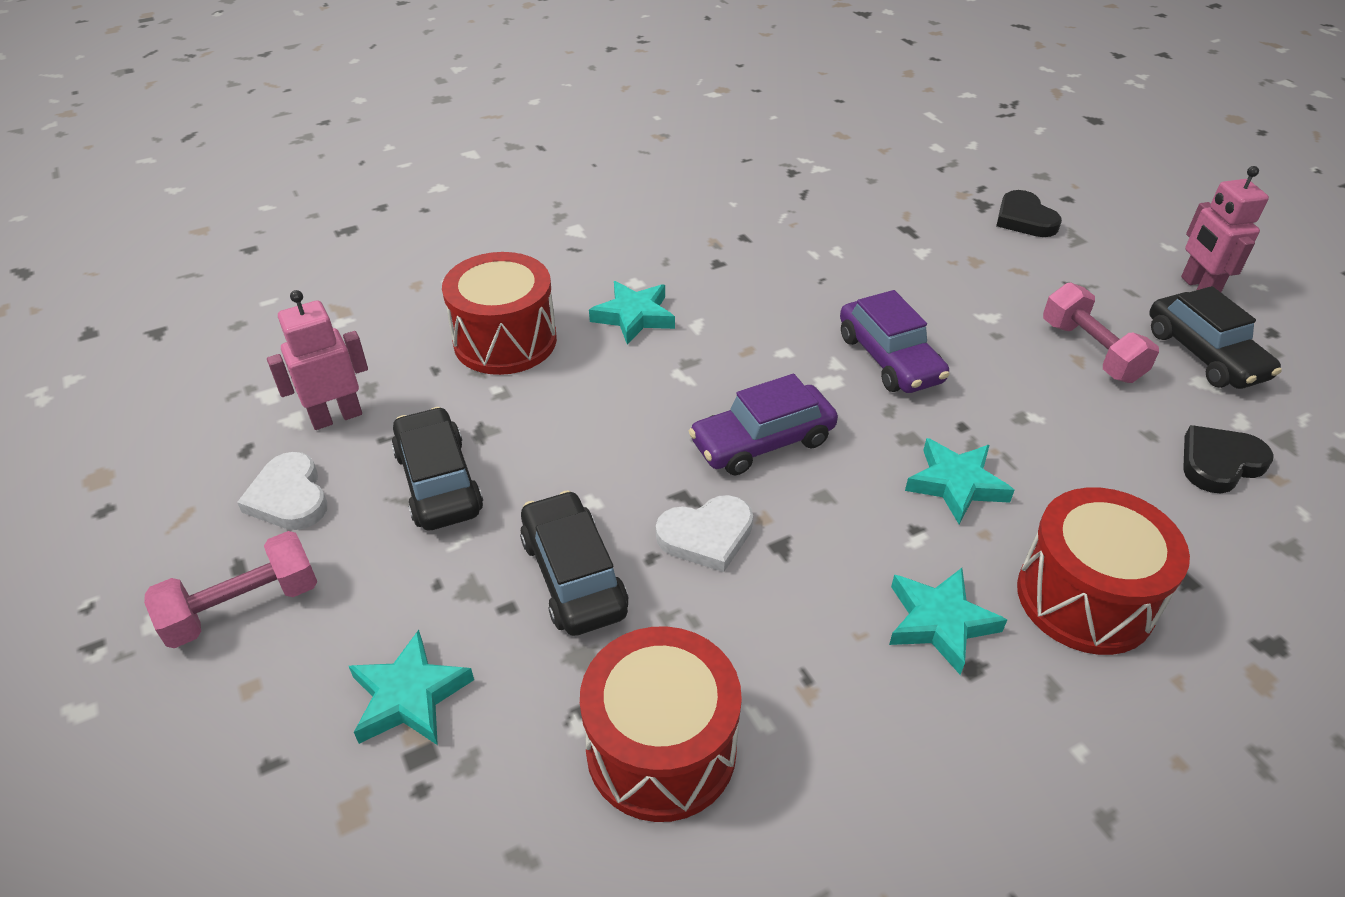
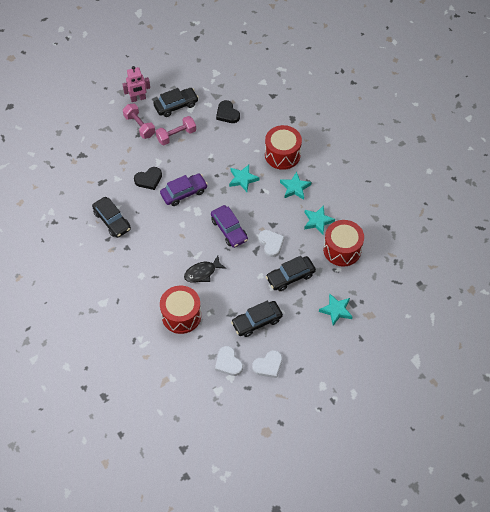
camera: 95 degrees left, 15 degrees up
(243, 607) = (313, 363): pink dumbbell -> pink dumbbell (139, 126)
(336, 417) = (228, 363): pink robot -> white heart
(624, 382) = (202, 273): none -> black fish
(634, 316) = (164, 273): turquoise star -> turquoise star (317, 221)
(795, 243) = (112, 221): none -> black car
(1024, 219) = (93, 143): black heart -> black heart (149, 179)

